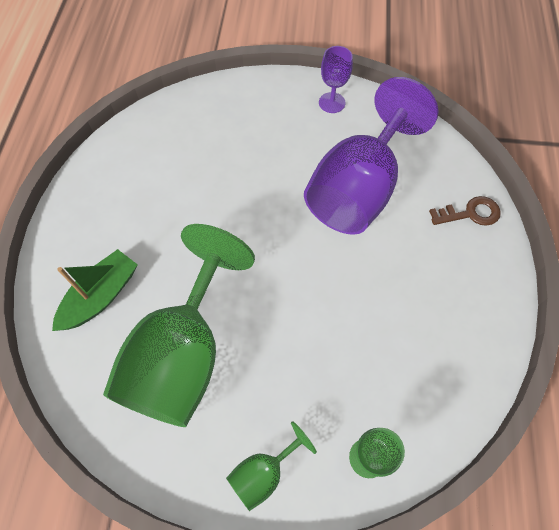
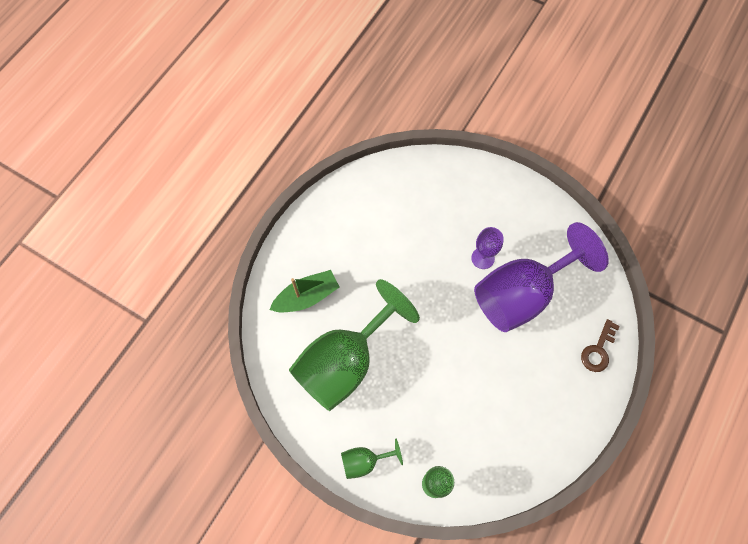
camera: 25 degrees right, 5 degrees up
(332, 103) = (537, 212): purple goblet -> purple goblet (482, 258)
(470, 213) = (598, 350): brown key -> brown key turned 105 degrees clockwise

